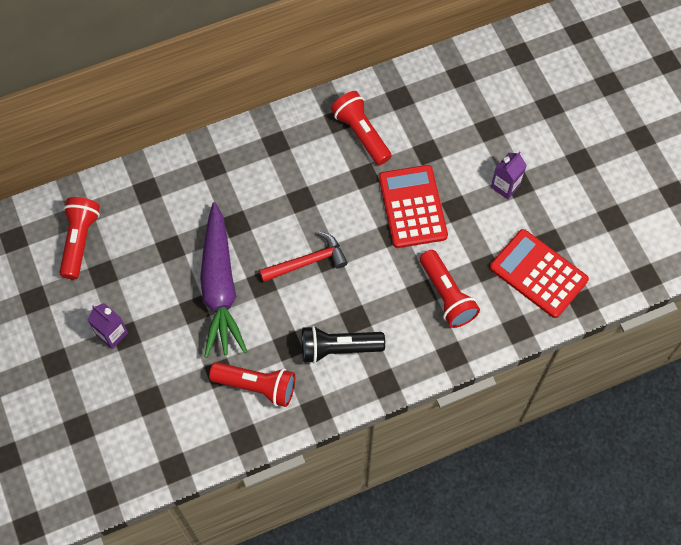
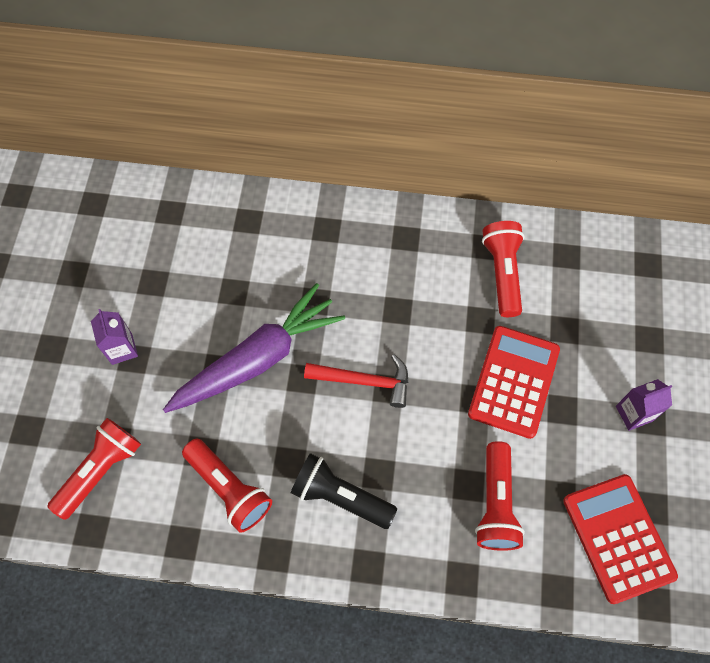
camera: 30 degrees right, 0 degrees up
(80, 241) = (152, 238): red flashlight -> red flashlight (101, 470)
(220, 287) = (258, 359): purple carrot -> purple carrot turned 150 degrees counterclockwise

